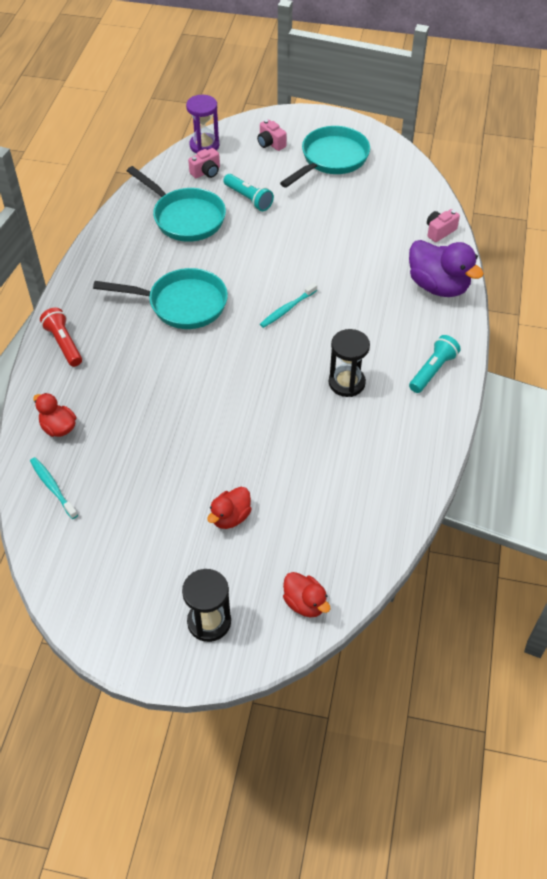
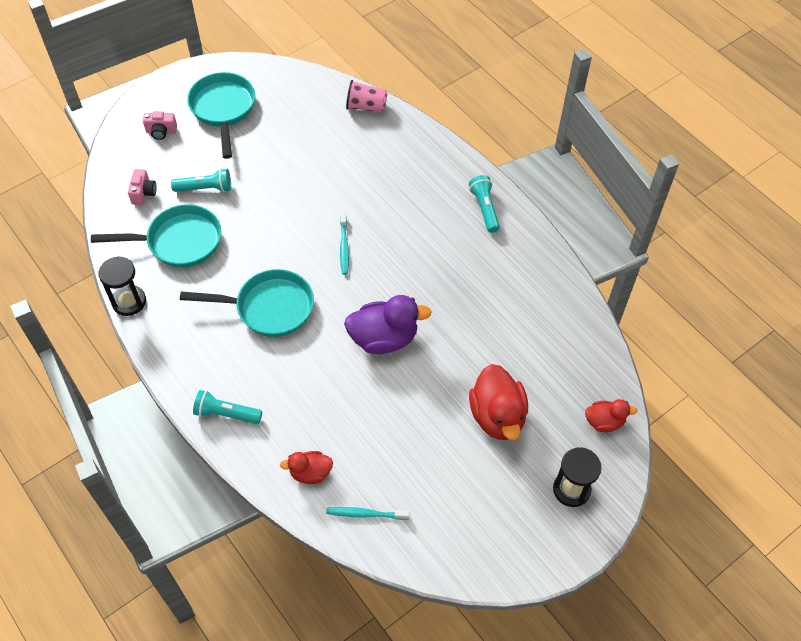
camera: 50 degrees left, 5 degrees up
(64, 344) = (226, 414): red flashlight -> turquoise flashlight
(182, 304) = (269, 308): turquoise pan -> turquoise pan turned 45 degrees clockwise
(204, 145) = (111, 173): purple hourglass -> none
(230, 517) = (497, 416): red duck -> red duck, size x1.77
(346, 383) = (447, 263): black hourglass -> black hourglass (129, 301)
(438, 286) = (415, 147): purple duck -> purple duck (384, 338)
(439, 231) = (366, 107): pink camera -> pink cup

